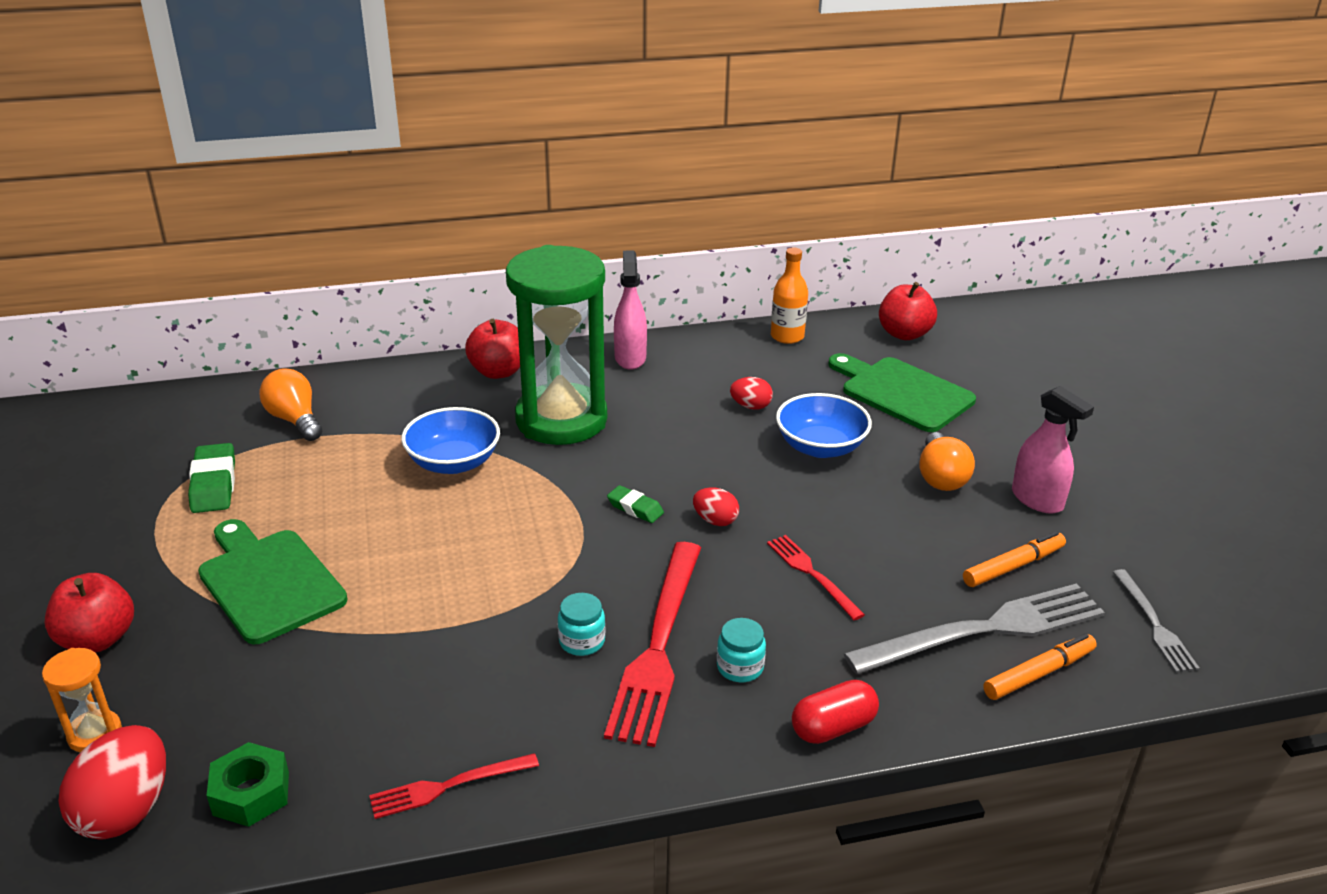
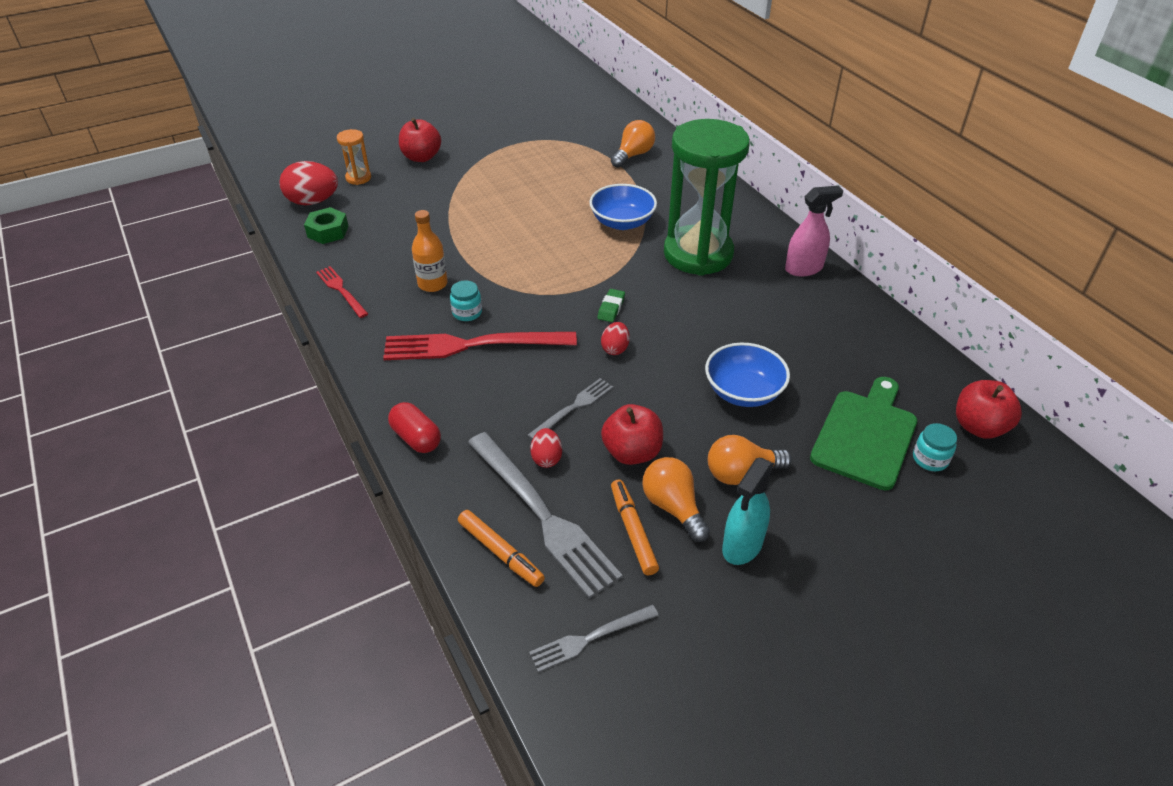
camera: 75 degrees right, 10 degrees up
(214, 484) = (557, 149): green eraser -> none
(269, 582) = (481, 191): green cutting board -> none
(498, 371) = (740, 214): red apple -> red apple (632, 452)
(740, 667) = (462, 385): turquoise jar -> turquoise jar (930, 459)
(750, 406) = (778, 343): red egg -> red egg (546, 458)
(787, 336) = (908, 348): orange bottle -> orange bottle (432, 284)
(812, 574) = (573, 408): red fork -> grey fork
(982, 532) = (673, 507): none -> orange light bulb
(1013, 566) = (633, 531): orange marker -> orange marker turned 150 degrees counterclockwise
(1037, 500) = (742, 546): pink spray bottle -> turquoise spray bottle

